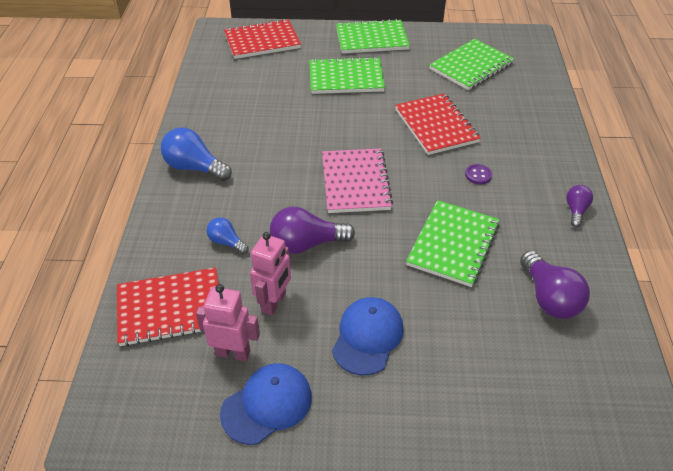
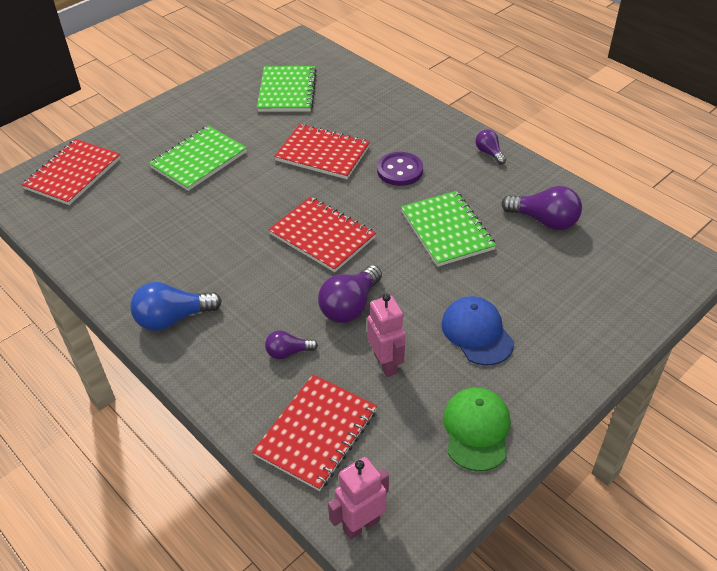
camera: 45 degrees left, 0 degrees up
(226, 242) = (288, 352): blue light bulb -> purple light bulb
(233, 353) = (407, 420): pink robot -> pink robot (361, 524)
(267, 404) = (476, 430): blue cap -> green cap
(355, 182) = (322, 236): pink notebook -> red notebook
(371, 39) = (174, 114): green notebook -> none
(478, 175) = (400, 170): purple button -> purple button, size x1.80

